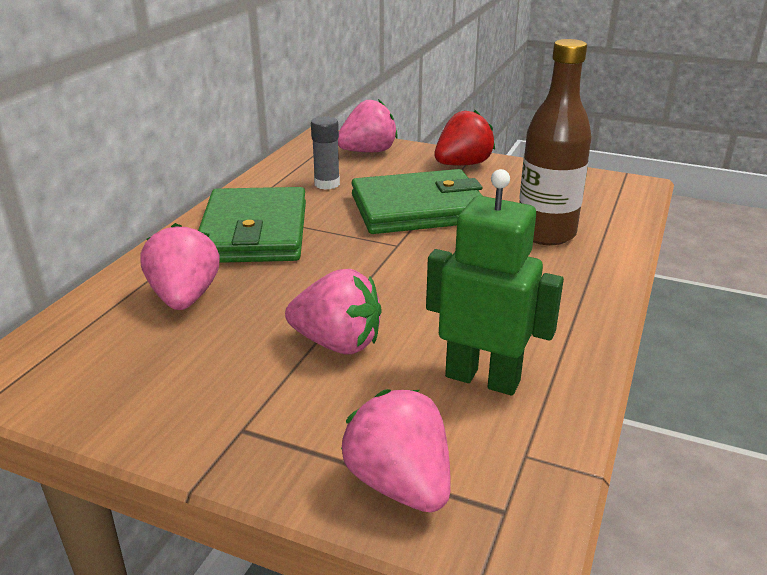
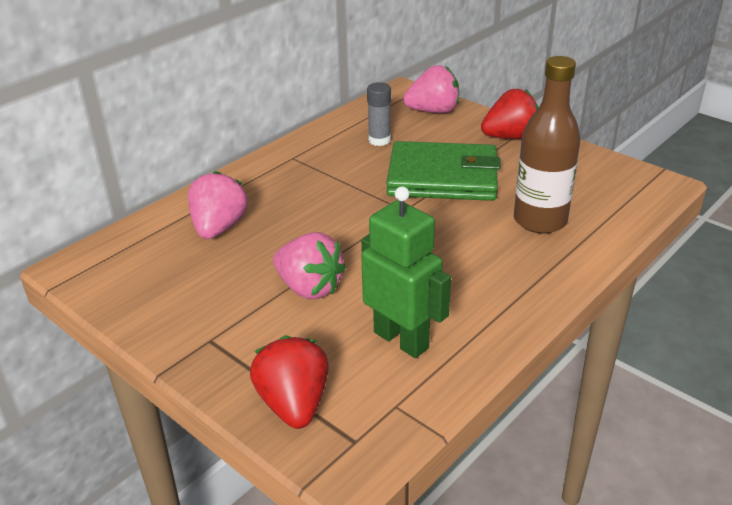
camera: 20 degrees right, 5 degrees up
(254, 232) = (297, 178): green wallet -> none
(399, 483) = (294, 404): pink strawberry -> red strawberry

